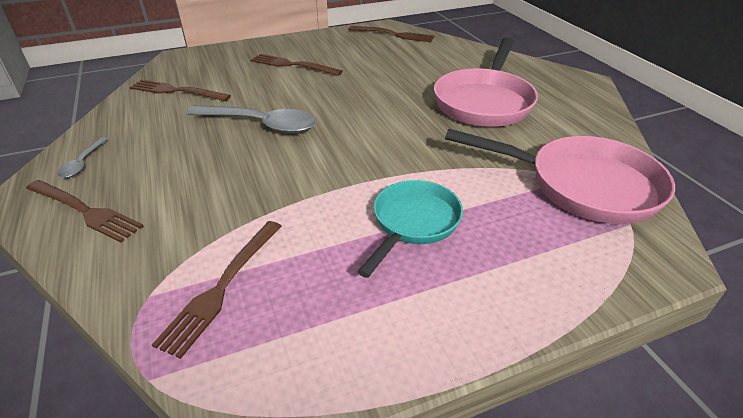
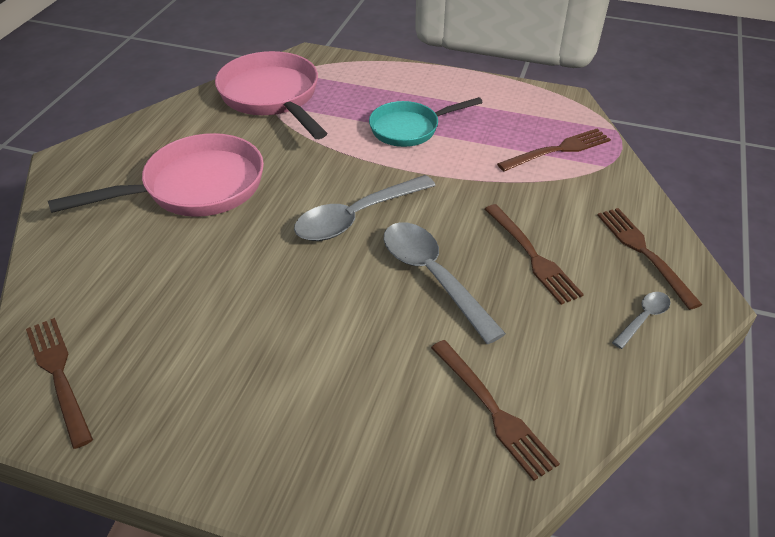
camera: 140 degrees left, 5 degrees up
(292, 65) = (293, 382): brown fork -> brown fork (533, 256)
(354, 132) = (356, 217): none -> grey spoon

